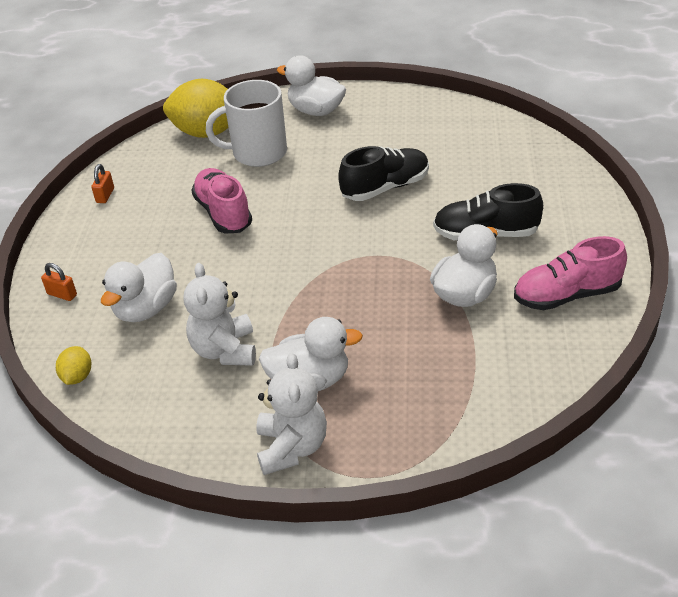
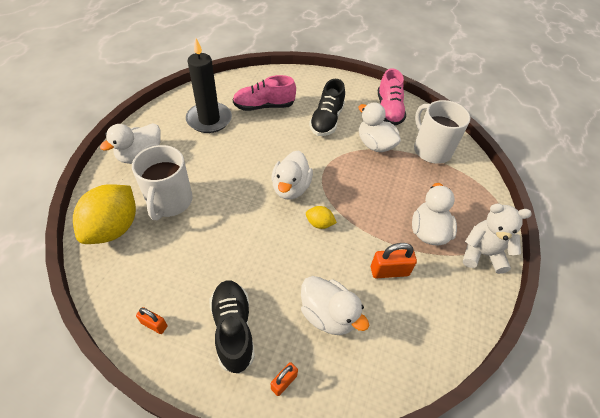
camera: 80 degrees left, 10 degrees up
(77, 377) = (393, 380): yellow lemon -> yellow lemon (319, 224)
(223, 213) = (234, 240): pink shoe -> pink shoe (264, 106)
(225, 350) = (389, 271): white teddy bear -> orange padlock
(326, 234) = (291, 188): none -> white duck
(385, 188) = (258, 147): black shoe -> black shoe (233, 329)
(411, 135) = (209, 119): none -> black candle
(496, 363) = (431, 150): none -> white mug

